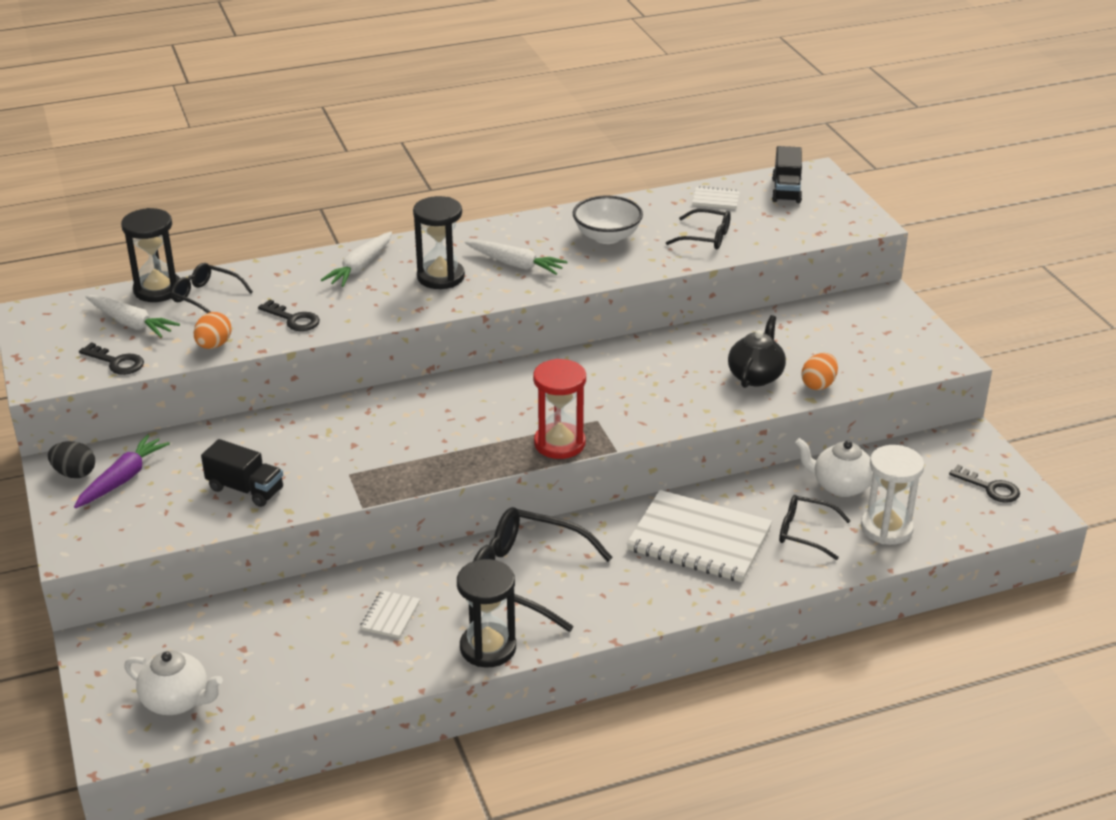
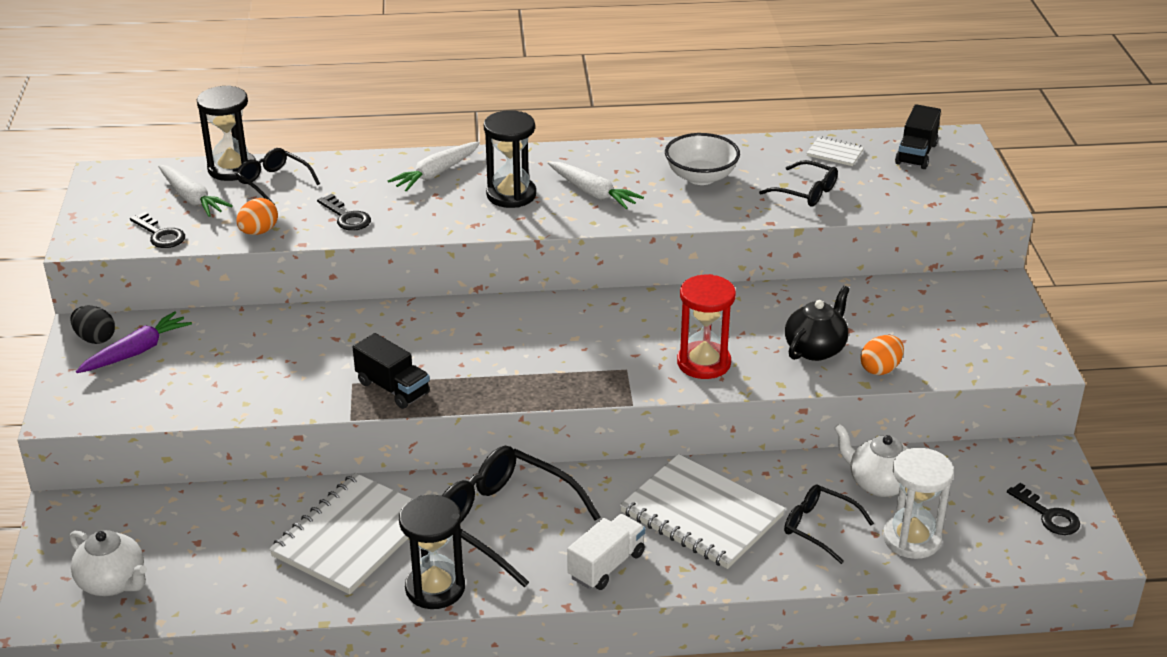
camera: 15 degrees right, 0 degrees up
(245, 489) = (246, 381): black truck -> black truck (393, 388)
(390, 616) = (352, 536): white notebook -> white notebook, size x2.30
(559, 443) = (576, 387): red hourglass -> red hourglass (703, 363)
(634, 599) = (606, 565): none -> white truck

